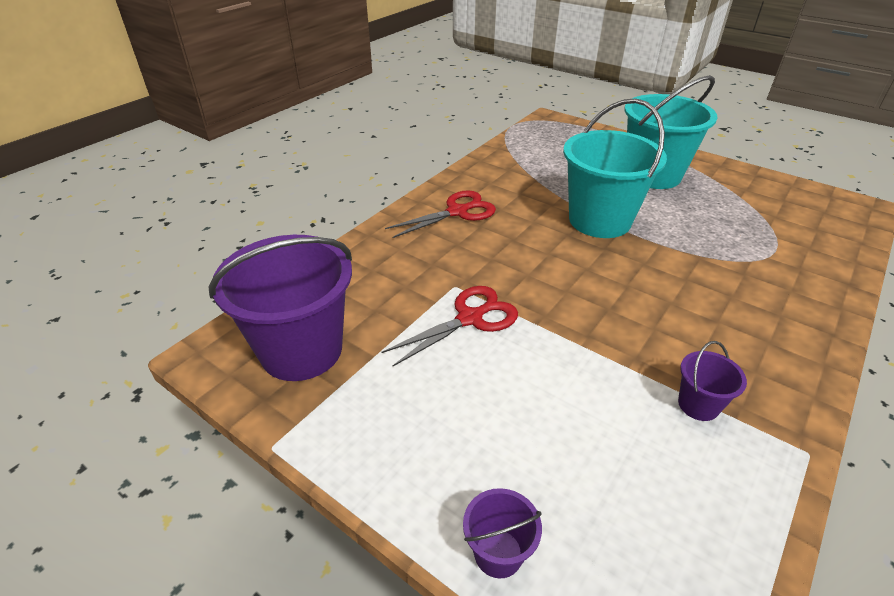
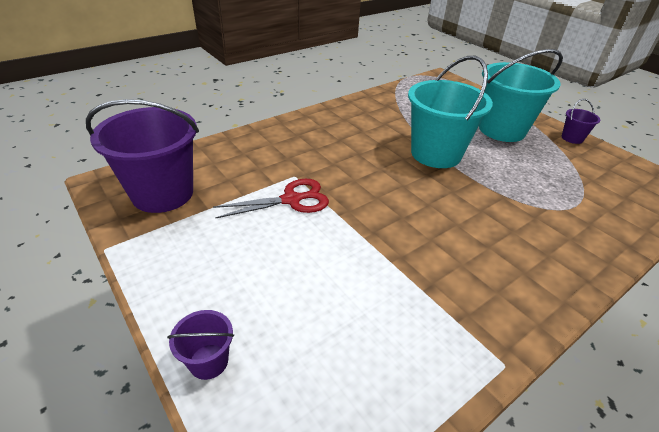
camera: 15 degrees right, 0 degrees up
(457, 212) = (329, 127): red scissors -> none
(698, 405) = (431, 303): purple bucket -> purple bucket (572, 138)

